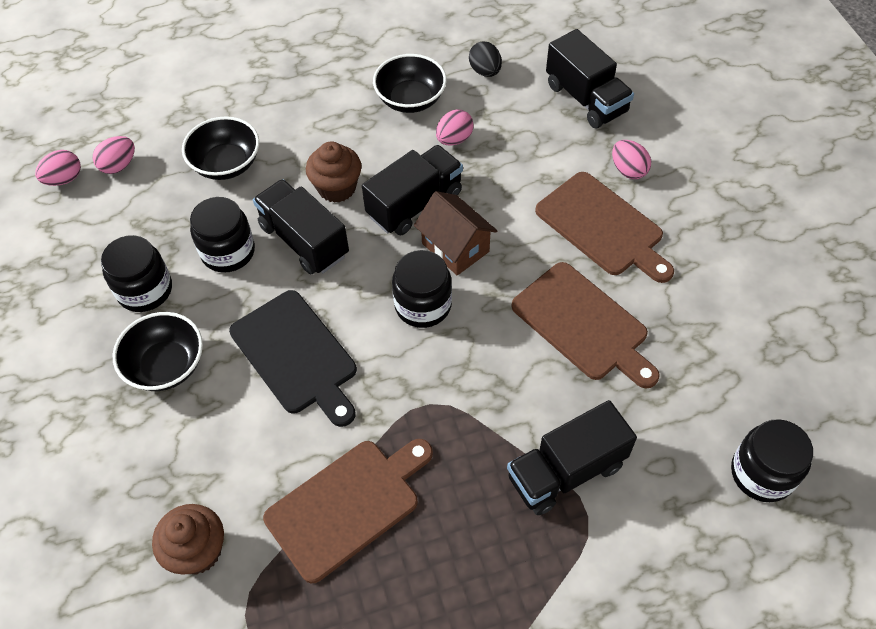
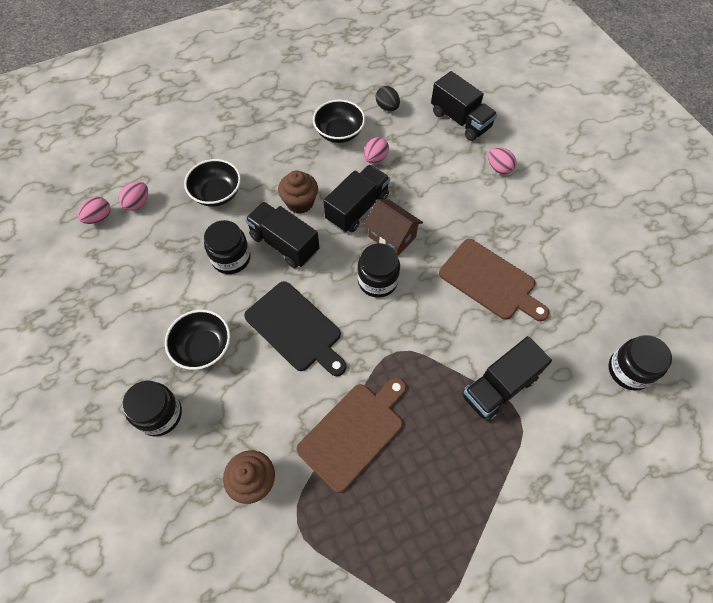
camera: 10 degrees left, 5 degrees up
(145, 290) = (176, 294): black jar -> black jar (160, 414)
(603, 227) = (490, 210): brown cutting board -> none

